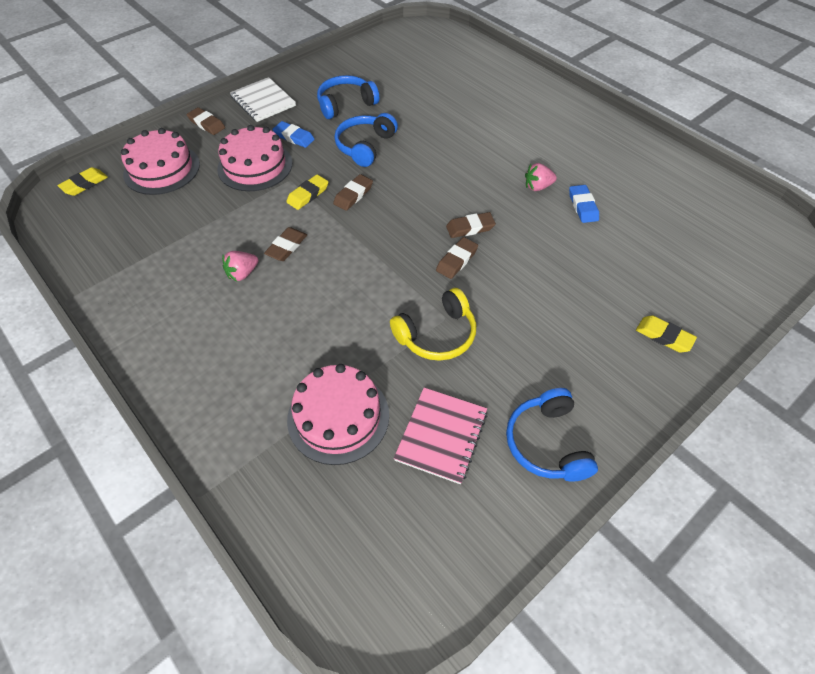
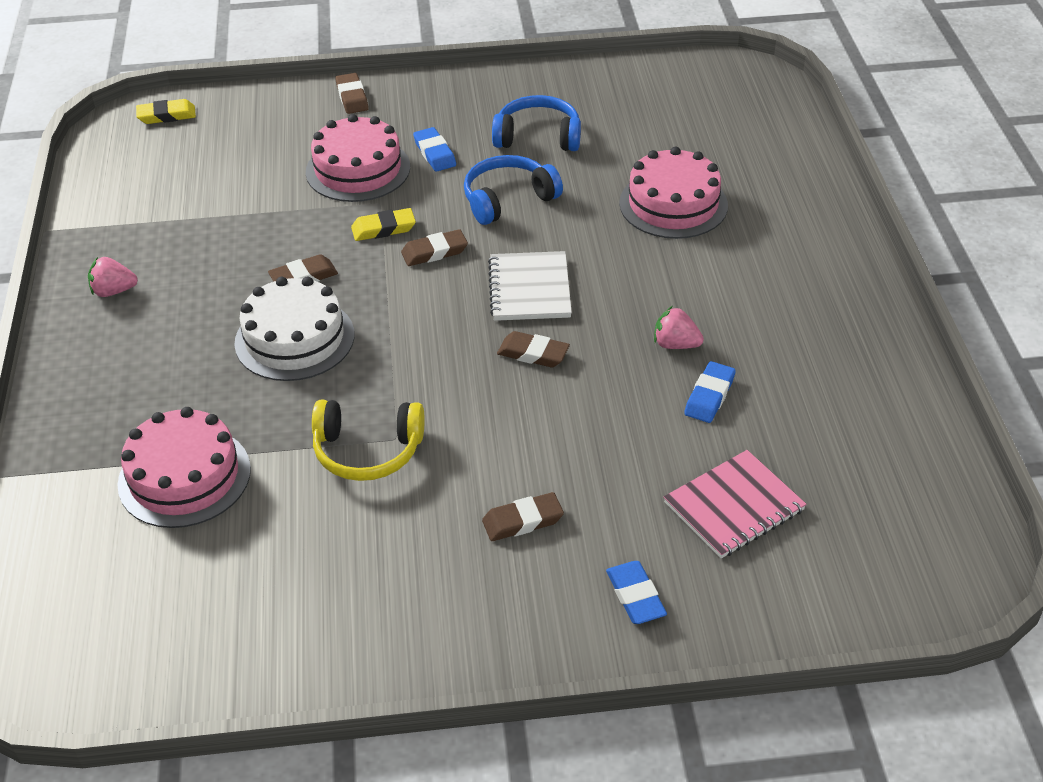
camera: 35 degrees right, 10 degrees down
(162, 169) = (256, 131): pink cake -> pink cake (673, 204)
(242, 273) = (231, 284): pink strawberry -> pink strawberry (114, 291)
(263, 101) = (441, 94): white notebook -> white notebook (529, 289)
(320, 288) = (294, 339): none -> white cake
(441, 436) = (265, 553): pink notebook -> pink notebook (734, 506)
(457, 260) = (476, 383): brown eraser -> brown eraser (523, 521)
(547, 443) = (367, 624): blue headphones -> none
(664, 336) = (635, 596): yellow eraser -> blue eraser

